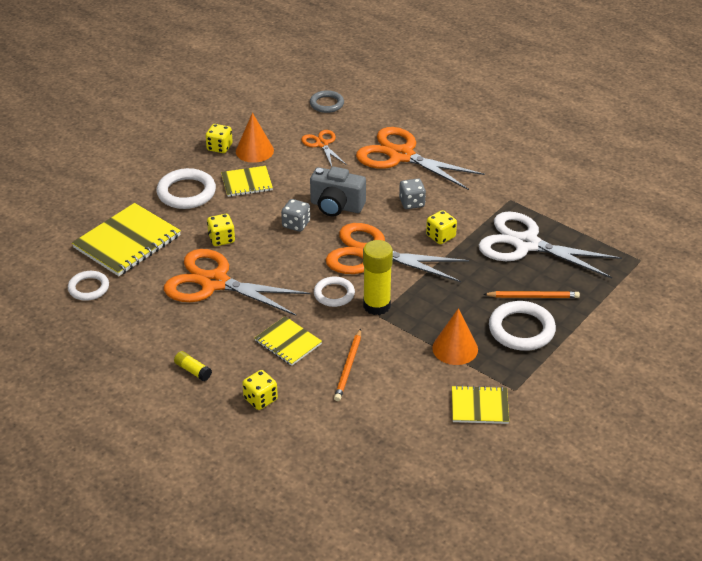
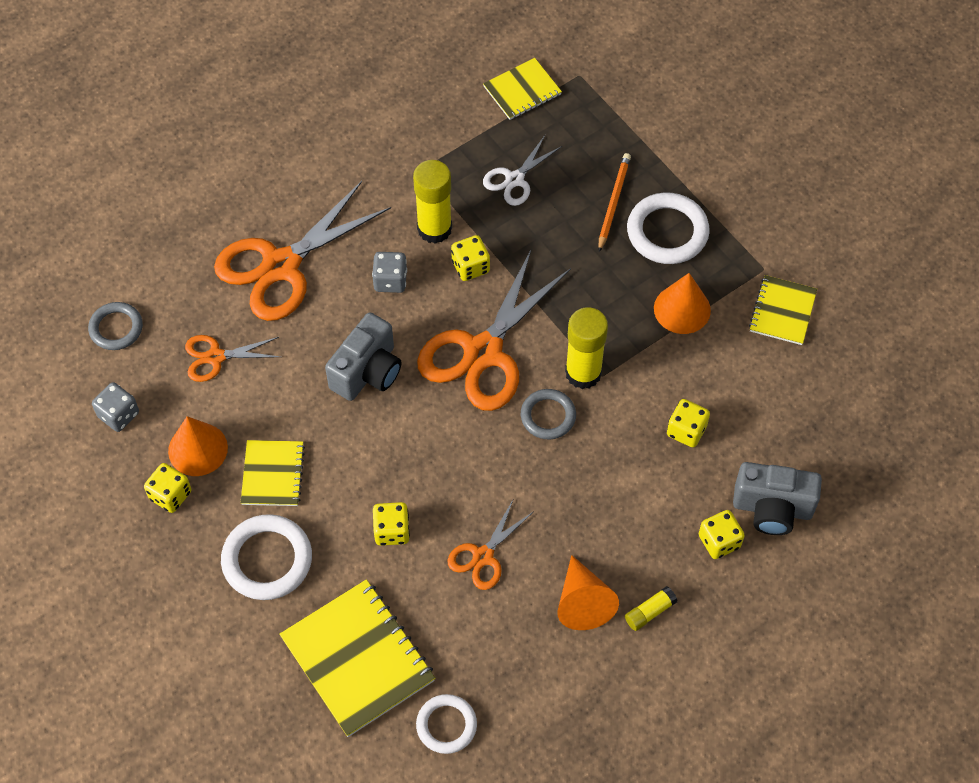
camera: 75 degrees left, 20 degrees up
(192, 335) = (583, 602): none -> orange cone
(214, 282) = (483, 556): orange scissors -> orange scissors, size x0.50
(288, 342) = (625, 489): yellow notebook -> yellow notebook (522, 90)
(296, 224) = (390, 430): grey dice -> grey dice (118, 415)
(298, 425) = (772, 508): none -> grey camera
(334, 294) = (548, 416): white ring -> grey ring
(348, 367) = (686, 431): orange pencil -> yellow dice
(464, 214) = (434, 228): none -> yellow glue stick
(526, 244) = (514, 179): white scissors -> white scissors, size x0.50

